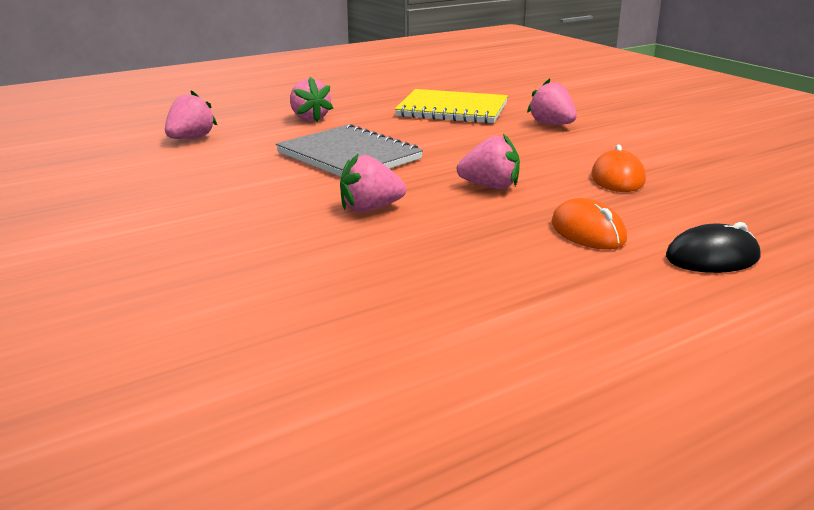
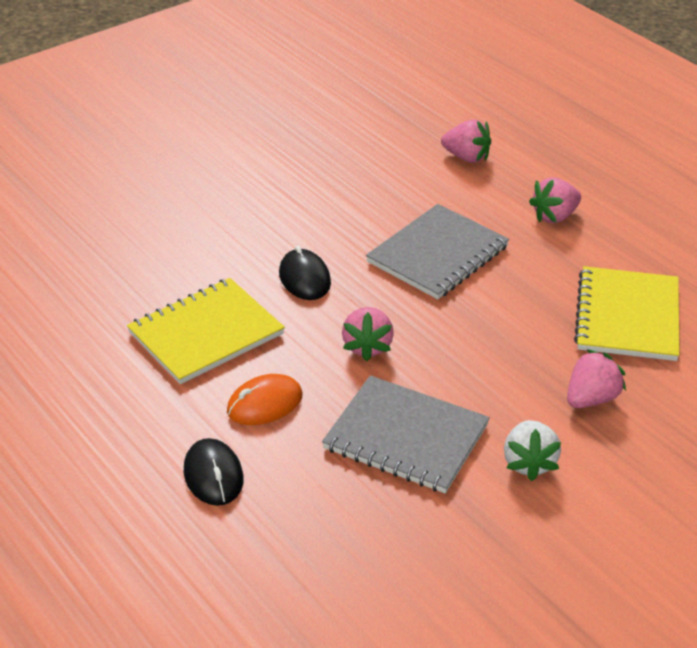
camera: 85 degrees right, 15 degrees up
(370, 209) = (304, 278): pink strawberry -> black mouse
(466, 261) = (206, 333): none -> yellow notebook
(617, 178) = (406, 437): orange mouse -> grey notebook
(632, 144) = (529, 463): none -> white strawberry

